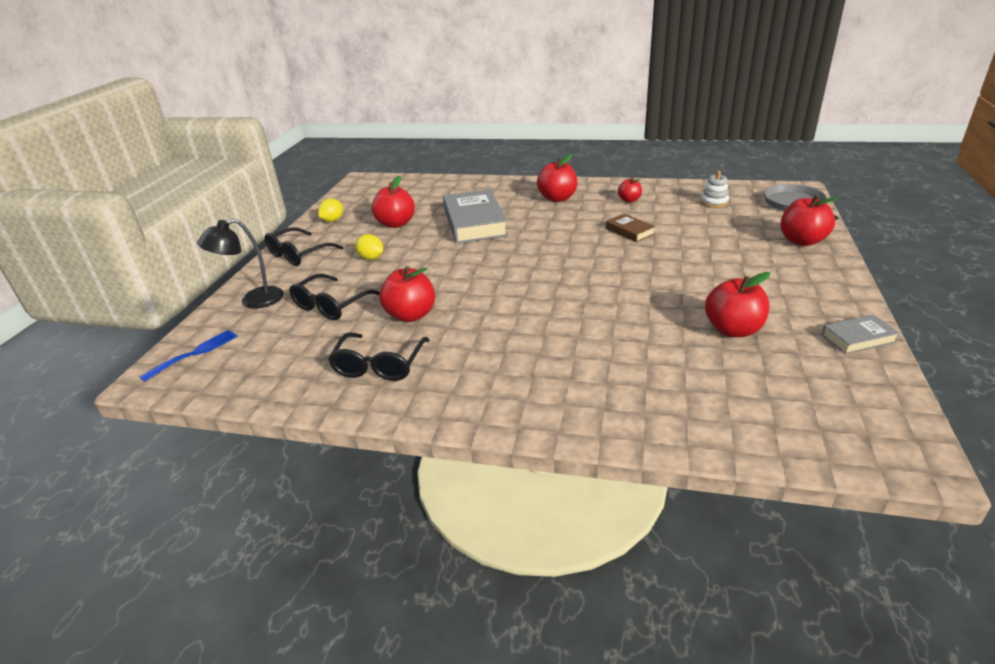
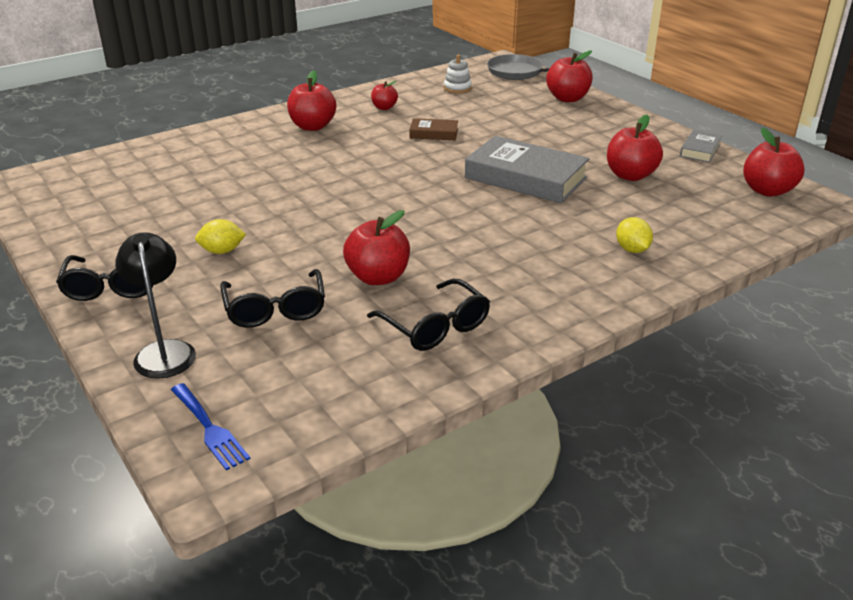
camera: 50 degrees left, 0 degrees up
(195, 353) = (210, 428): blue fork -> blue fork turned 150 degrees clockwise
(253, 301) = (164, 351): black lamp -> black lamp turned 150 degrees clockwise
(332, 220) = (77, 236): yellow lemon -> yellow lemon (632, 250)
(396, 224) = (177, 209): red apple -> red apple (767, 191)
(474, 222) = (270, 176): grey book -> grey book (525, 178)

